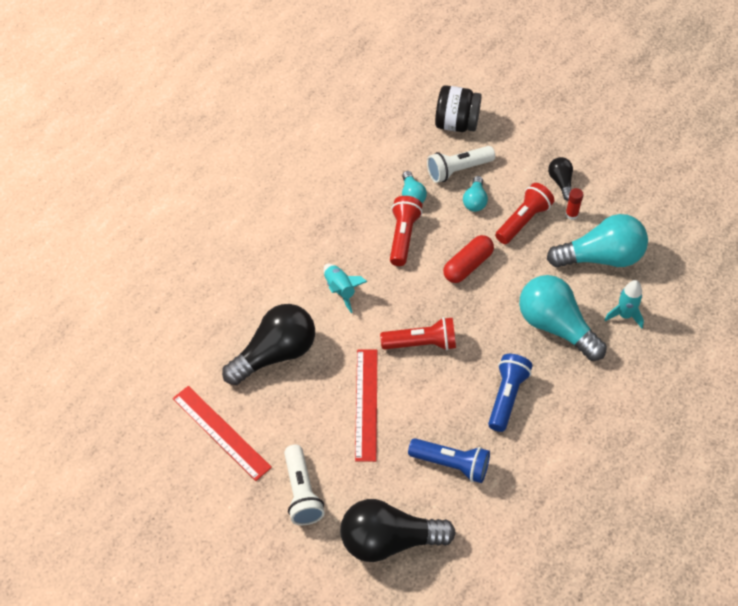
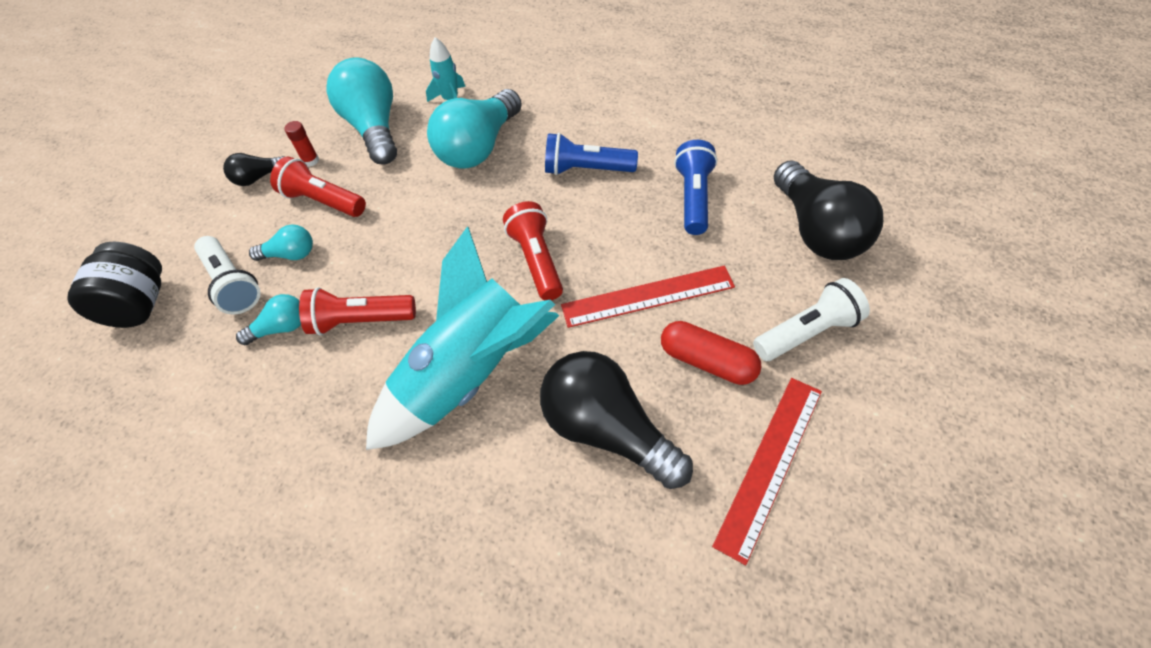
camera: 100 degrees left, 0 degrees up
(340, 290) = (470, 375): turquoise rocket -> turquoise rocket, size x2.29
(467, 265) = (402, 240): red capsule -> red capsule (707, 361)

